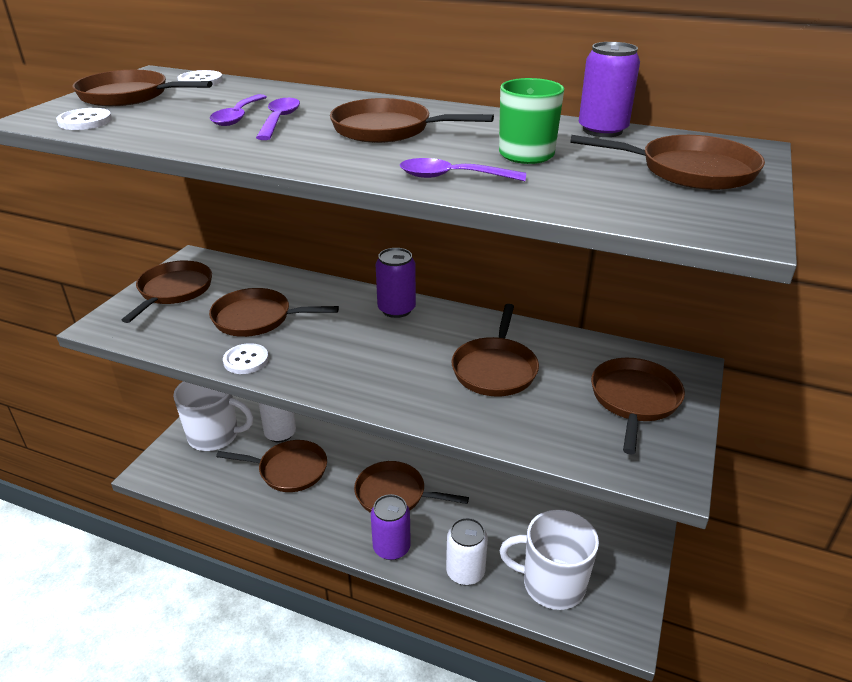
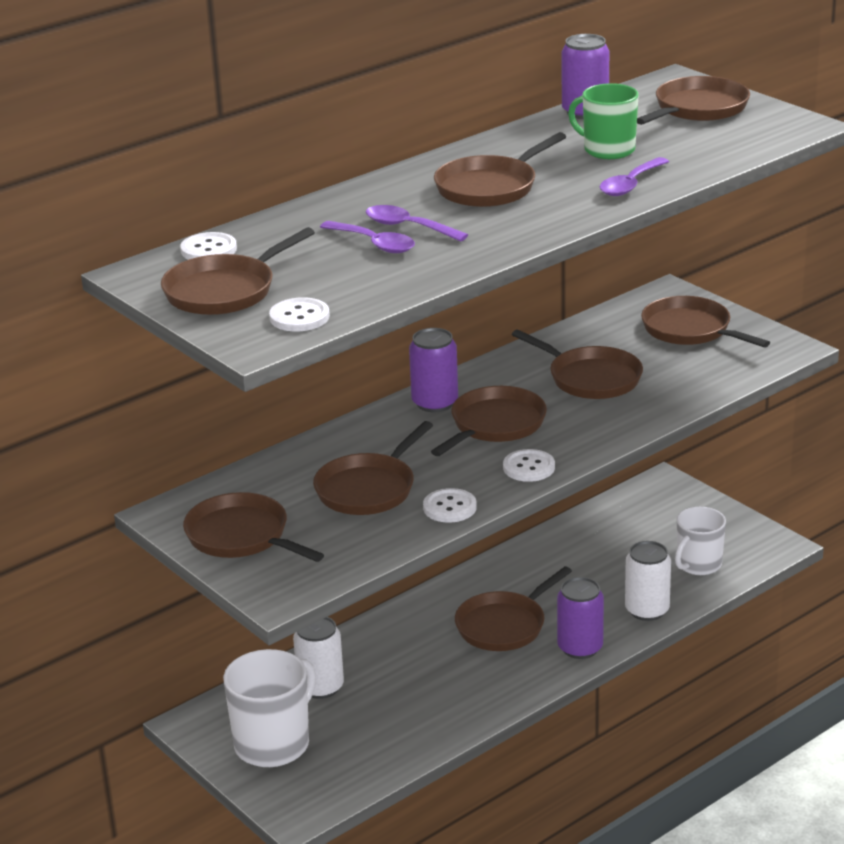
camera: 60 degrees left, 5 degrees down
(289, 470) = (397, 693): brown pan -> brown pan (495, 425)
(327, 380) = (529, 467): none -> white button
(552, 584) = (698, 564): white mug -> white mug, size x0.67

